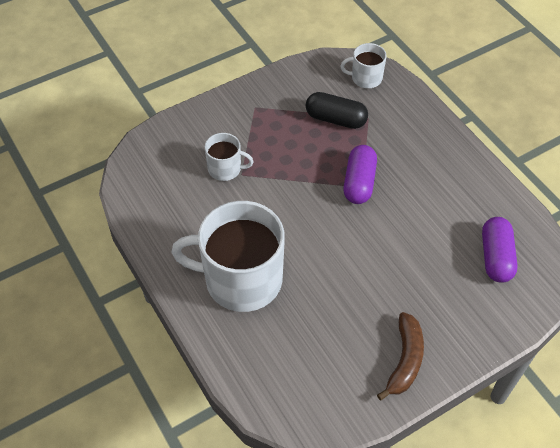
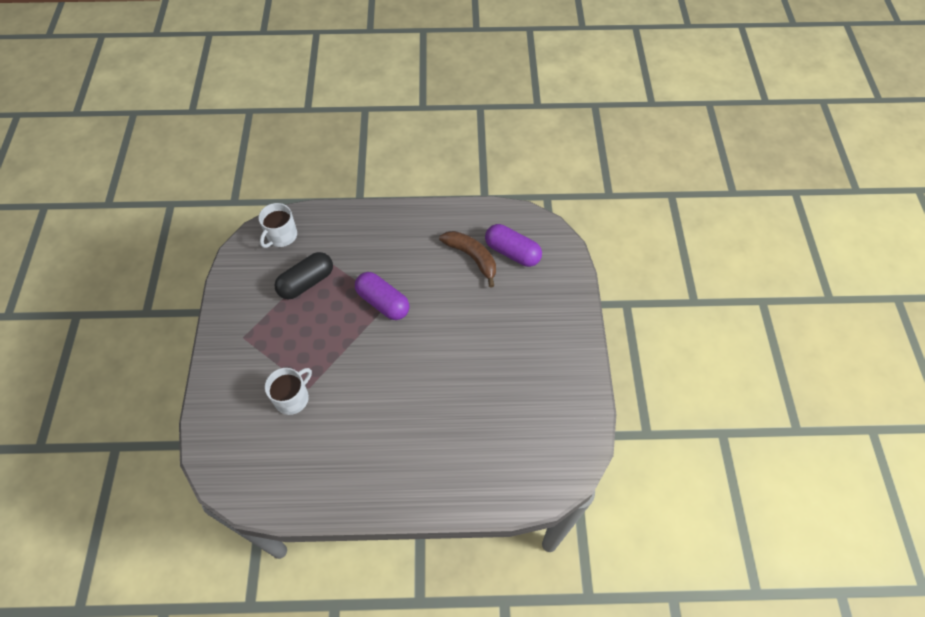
camera: 60 degrees left, 5 degrees up
(241, 280) = (416, 446): white mug -> none
(405, 360) = (561, 364): brown banana -> brown banana (472, 257)

